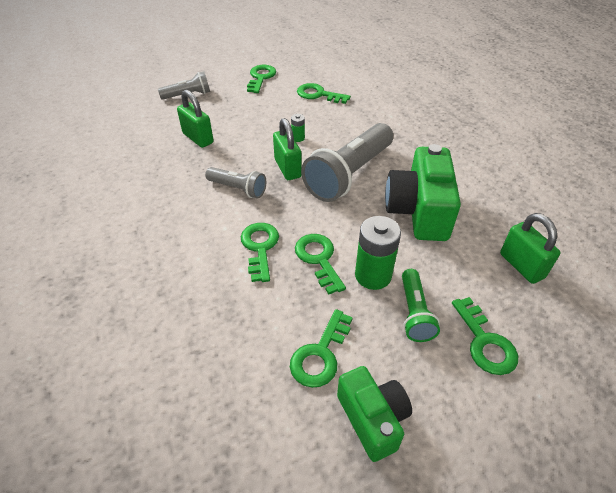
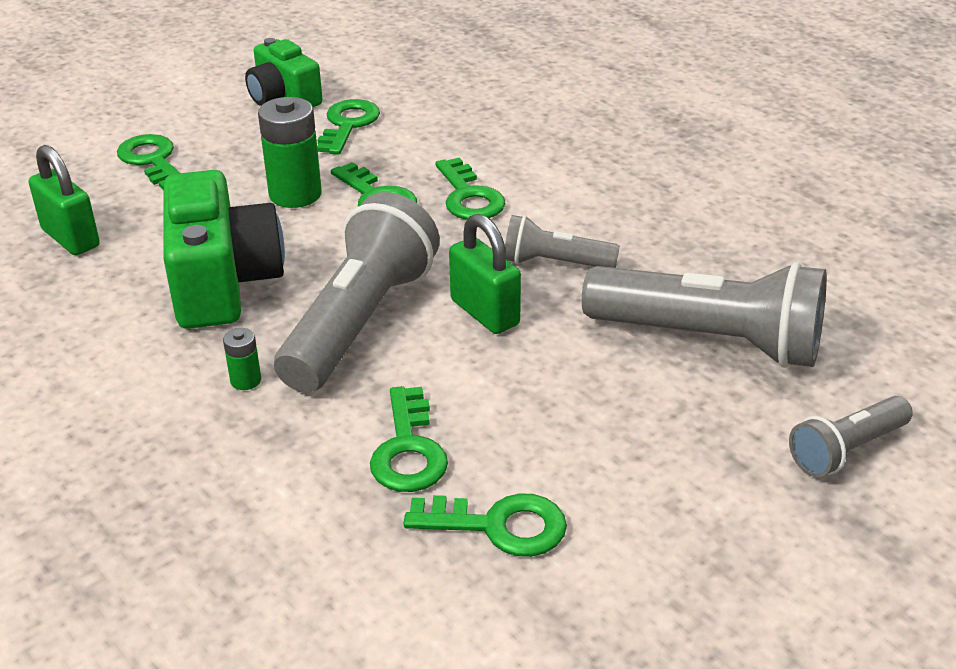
camera: 165 degrees right, 10 degrees down
(198, 138) = (710, 340): green padlock -> grey flashlight
(261, 77) = (703, 561): green key -> green key (408, 450)
(298, 138) = (494, 381): green battery -> green battery (245, 380)
(414, 313) = (237, 170): green flashlight -> none

